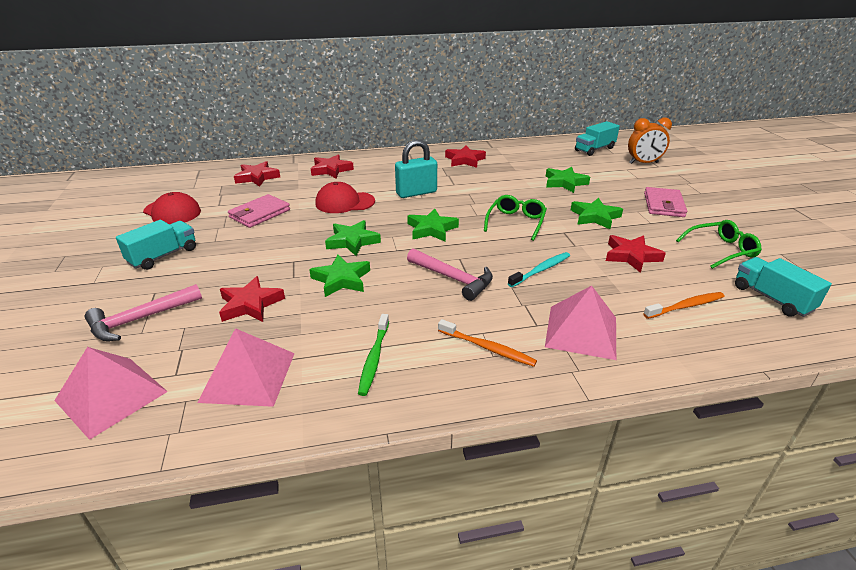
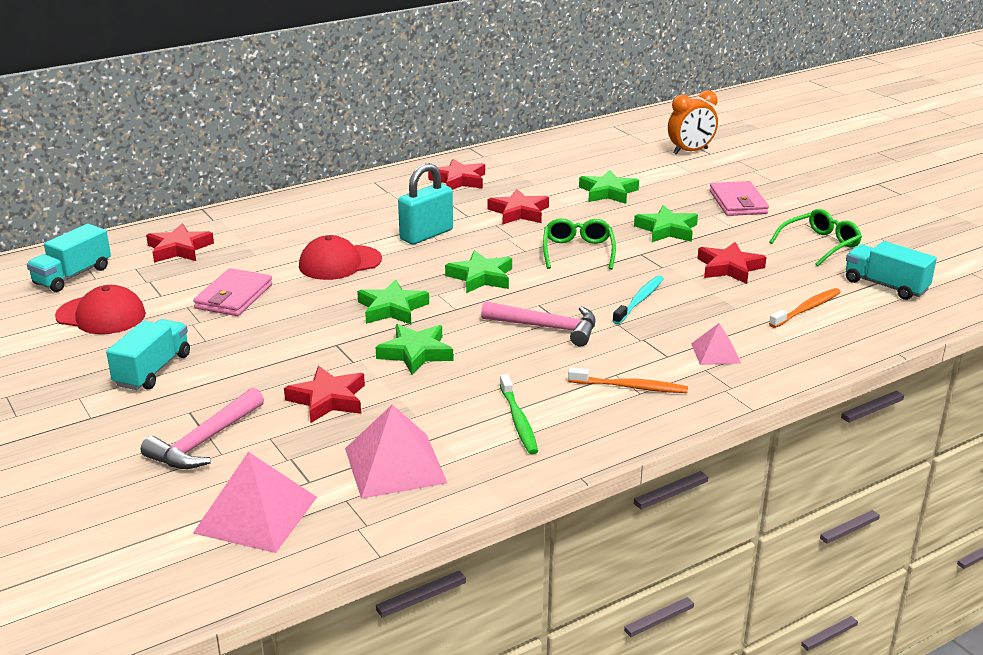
camera: 20 degrees left, 5 degrees down
(331, 170) = (280, 222): red star -> red star (519, 212)
(581, 331) = (715, 353): pink pyramid -> pink pyramid, size x0.55
(594, 149) = (620, 141): turquoise truck -> turquoise truck (72, 276)

